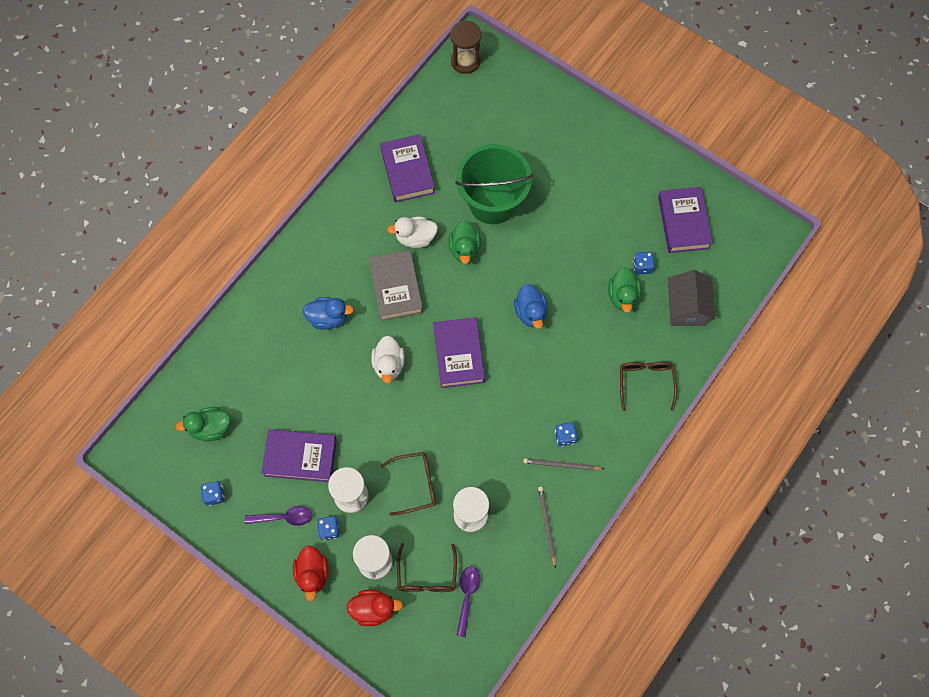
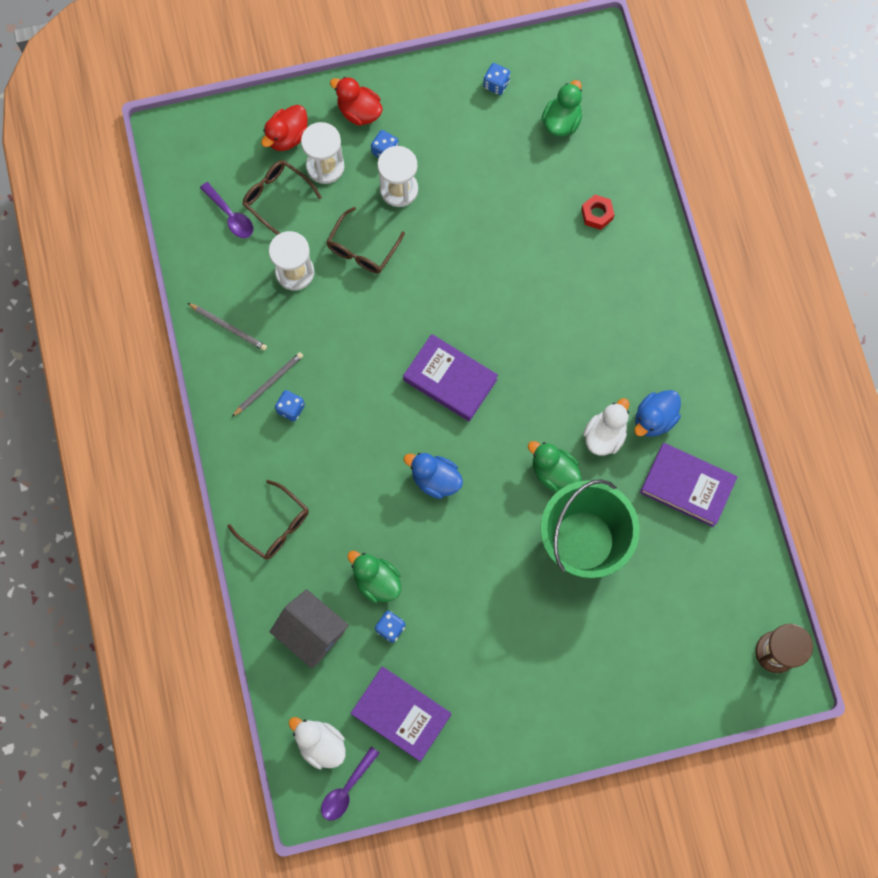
camera: 130 degrees right, 5 degrees up
(264, 353) = (597, 214): none -> red nut
(284, 517) = (427, 124): purple spoon -> purple spoon (346, 789)
(300, 457) = (470, 174): purple book -> none
(328, 318) = (586, 293): blue duck -> blue duck (654, 419)
(389, 364) = (493, 311): white duck -> white duck (321, 744)
(396, 287) = (566, 377): grey book -> none

